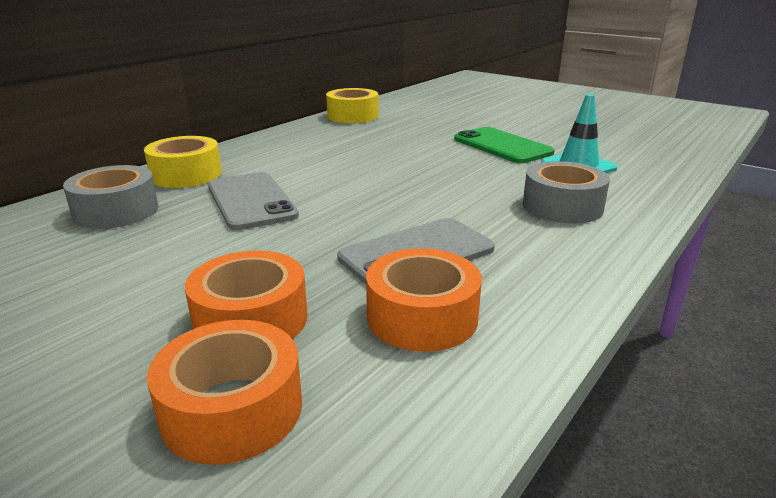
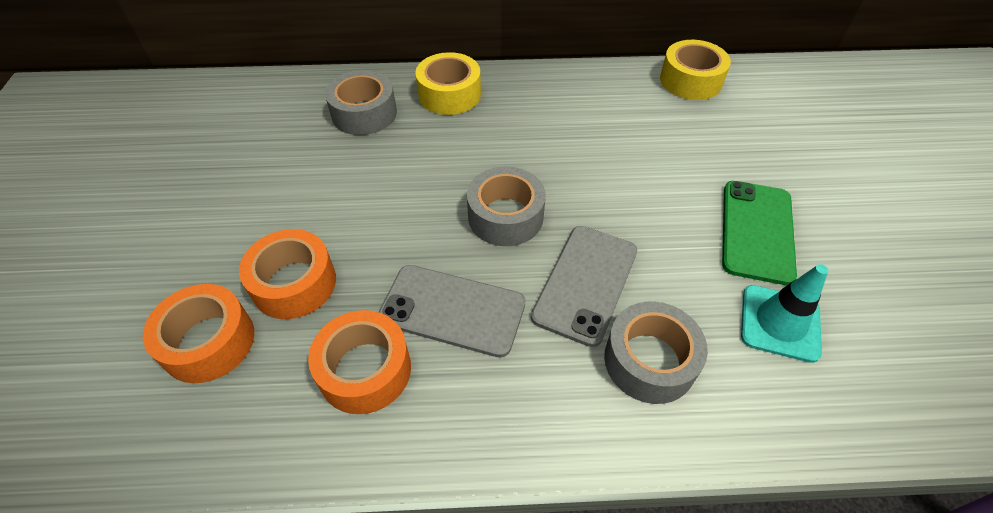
camera: 50 degrees right, 25 degrees up
(251, 201) = (444, 160): grey phone -> grey phone (585, 283)
(357, 202) = (505, 216): none -> grey tape

